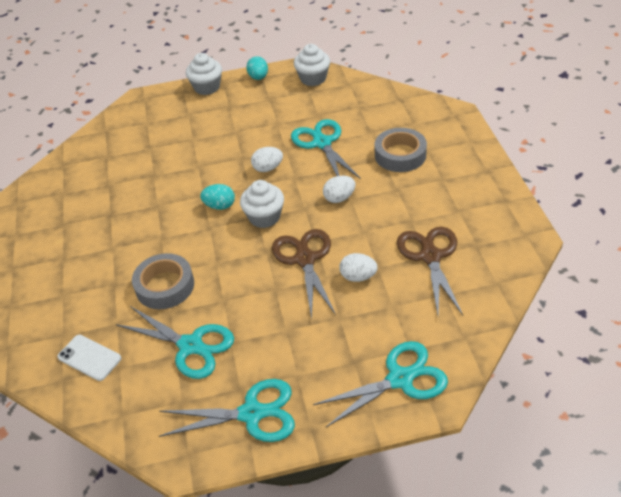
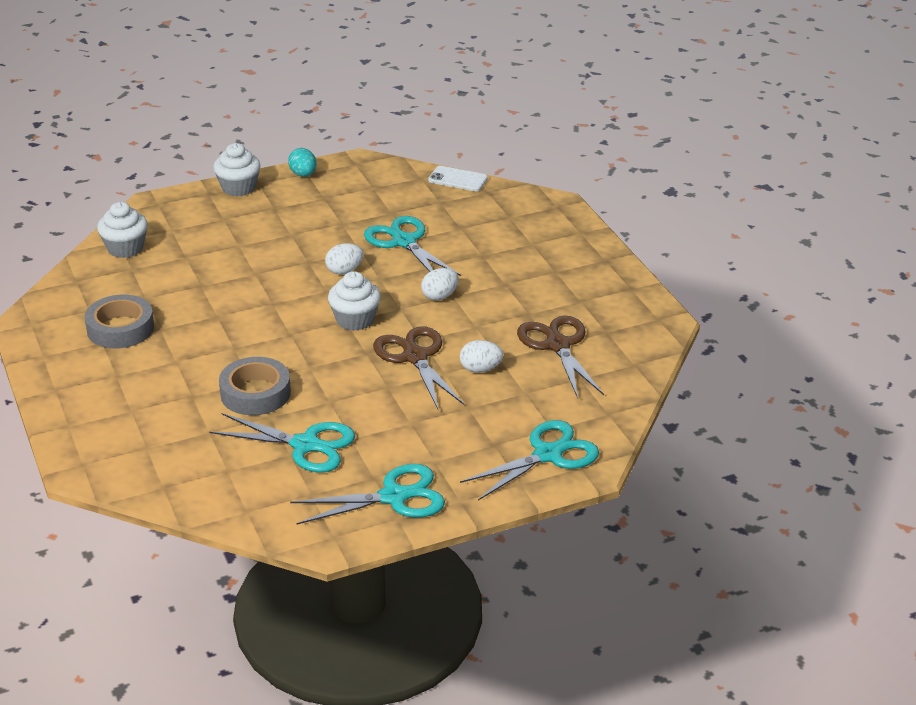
camera: 15 degrees left, 10 degrees down
(89, 358) = (188, 465): white phone -> white phone (458, 179)
(220, 206) = (296, 312): turquoise egg -> none
(313, 78) = (374, 173): white cupcake -> white cupcake (125, 248)
(400, 155) = (501, 249): grey tape -> grey tape (120, 328)

